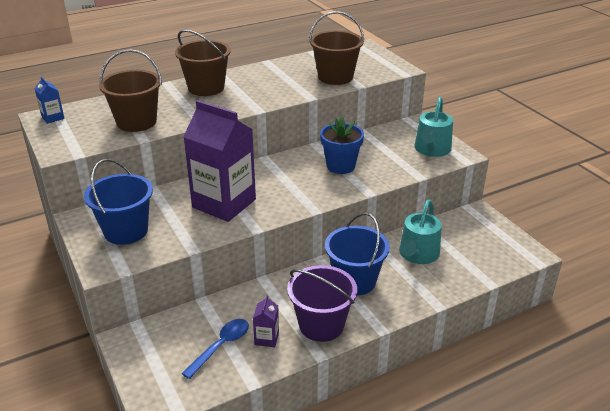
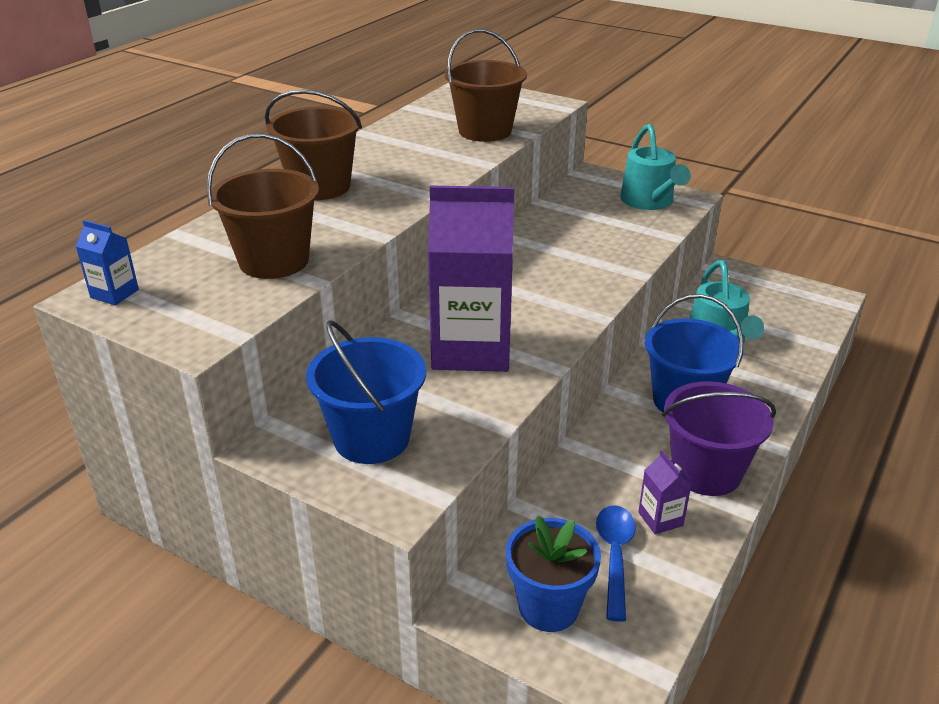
camera: 30 degrees left, 0 degrees up
(340, 166) = (566, 252): blue flower pot -> blue flower pot (548, 607)

